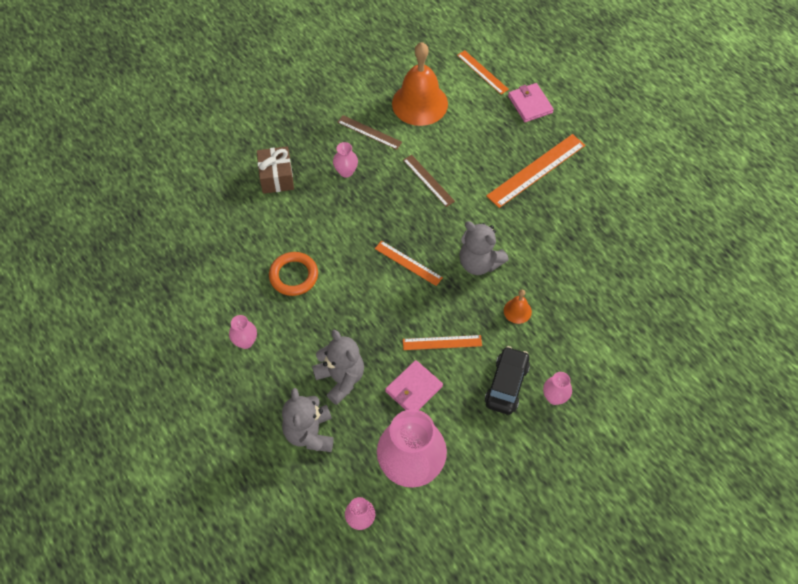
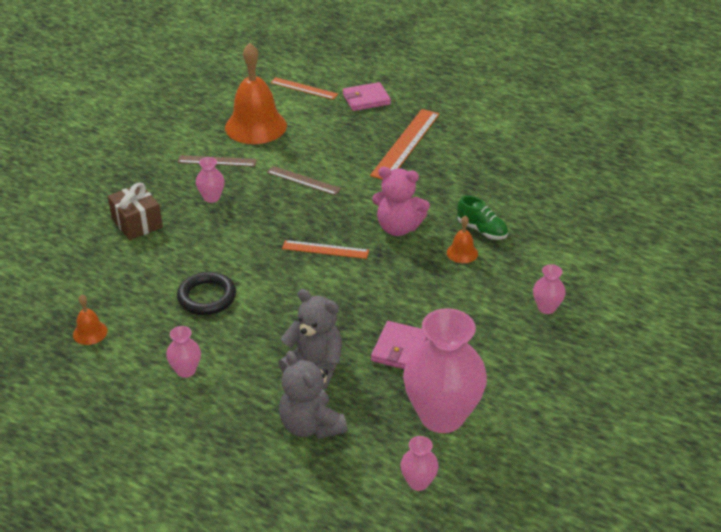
camera: 25 degrees left, 20 degrees down
(194, 276) = (90, 332): none -> orange bell
(294, 276) = (207, 297): orange ring -> black ring
(442, 342) = (403, 301): orange ruler -> none
(479, 263) = (398, 228): grey teddy bear -> pink teddy bear
(506, 385) = (492, 313): black car -> none
(530, 104) = (366, 99): pink wallet -> pink wallet turned 60 degrees counterclockwise
(548, 293) = (482, 230): none -> green shoe

